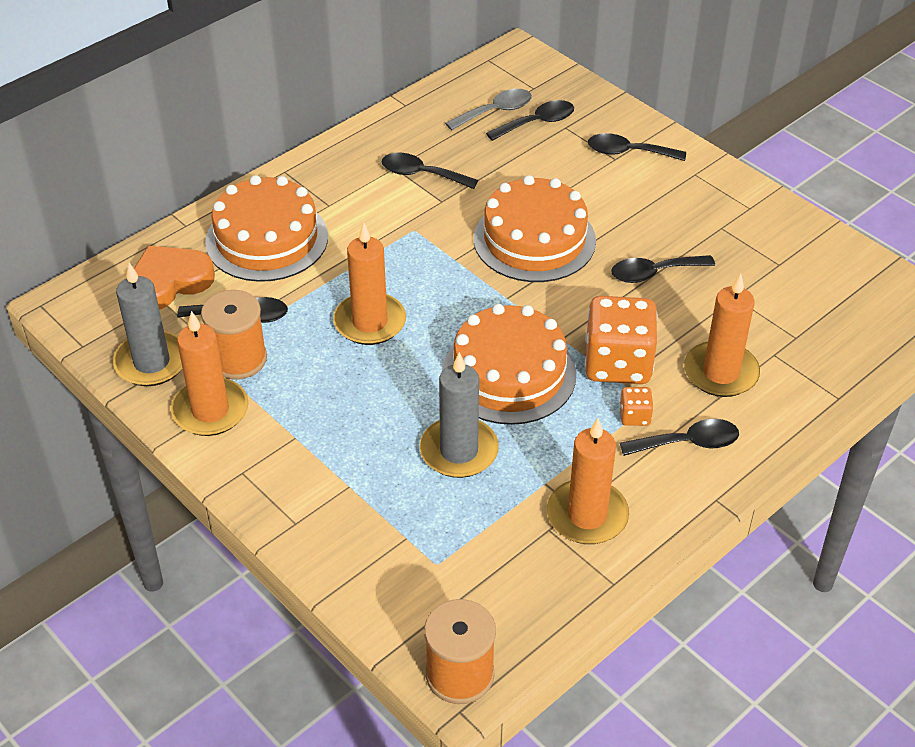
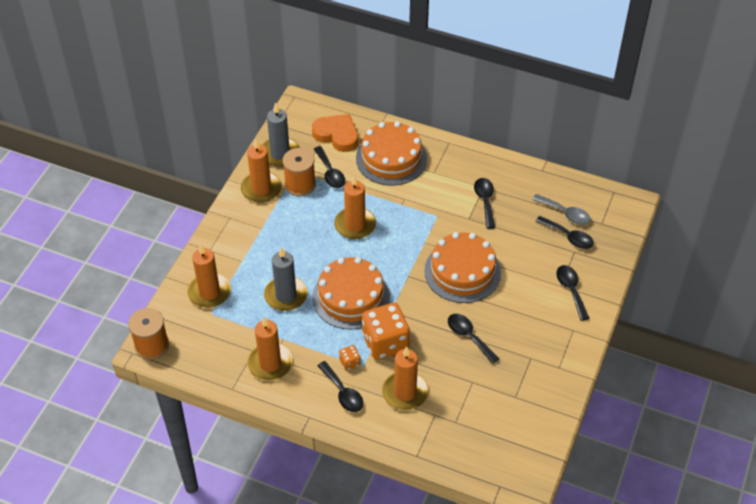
camera: 65 degrees right, 5 degrees up
(390, 551) = (209, 292): none -> orange candle

